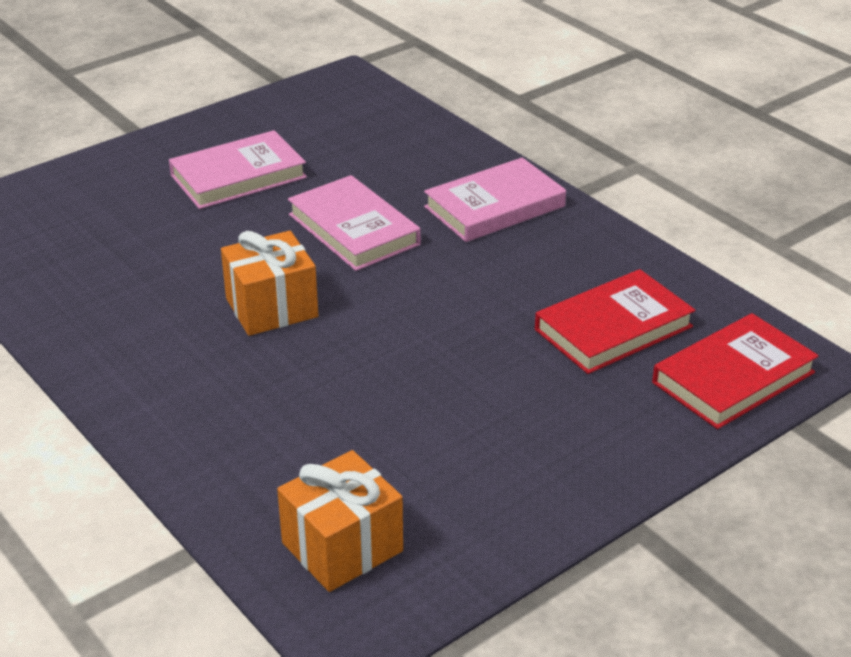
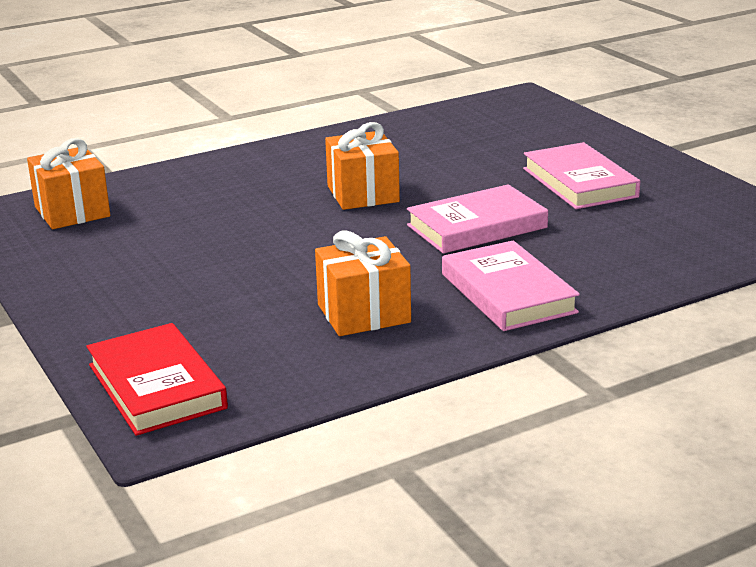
camera: 100 degrees right, 10 degrees down
(556, 278) = (364, 313): none -> orange gift
(613, 328) = (267, 333): red book -> none

